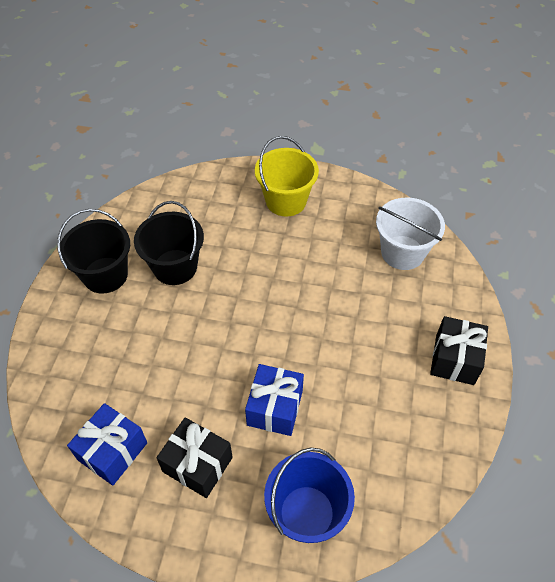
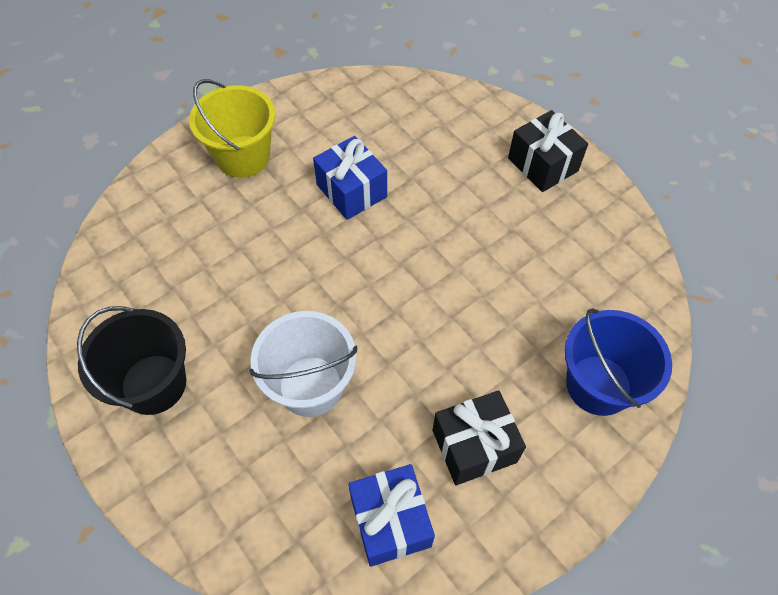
camera: 50 degrees left, 5 degrees up
(175, 267) = (218, 308): black bucket -> none
(275, 408) = (470, 334): blue gift -> blue gift (351, 191)
(402, 252) = (400, 116): white bucket -> white bucket (310, 386)

